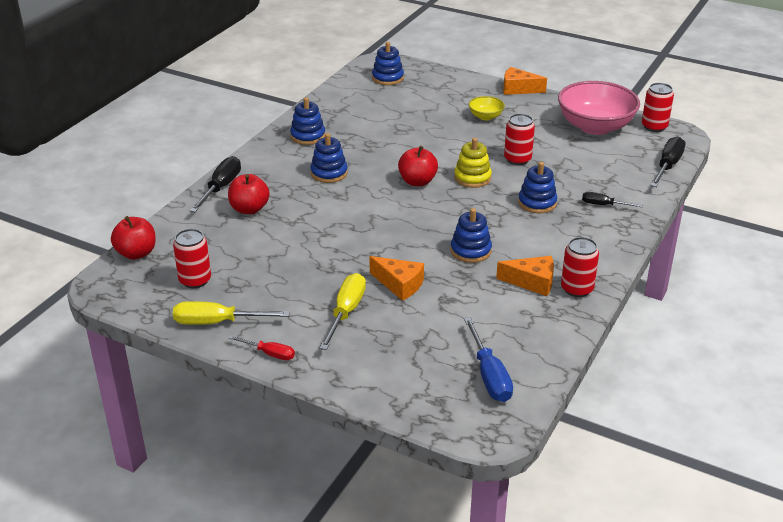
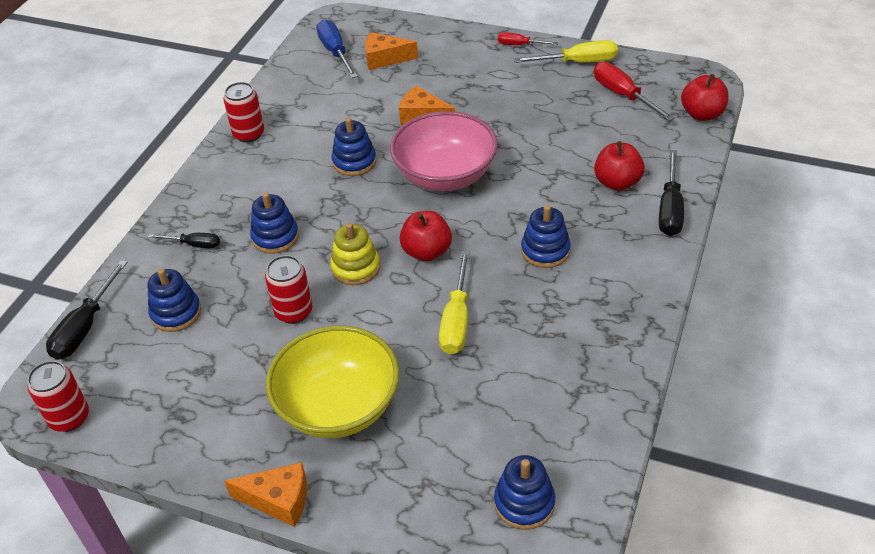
camera: 175 degrees right, 10 degrees up
(195, 280) = (623, 95): red can -> red screwdriver
(308, 136) = (603, 319): blue stacking toy -> blue stacking toy (176, 313)
(346, 312) = (467, 85): yellow screwdriver -> yellow screwdriver (456, 320)
(485, 116) = (338, 406): yellow bowl -> yellow bowl, size x2.19
(532, 282) = (292, 135): orange cheese -> orange cheese (385, 58)
(595, 127) = (164, 404): pink bowl -> pink bowl (445, 175)

